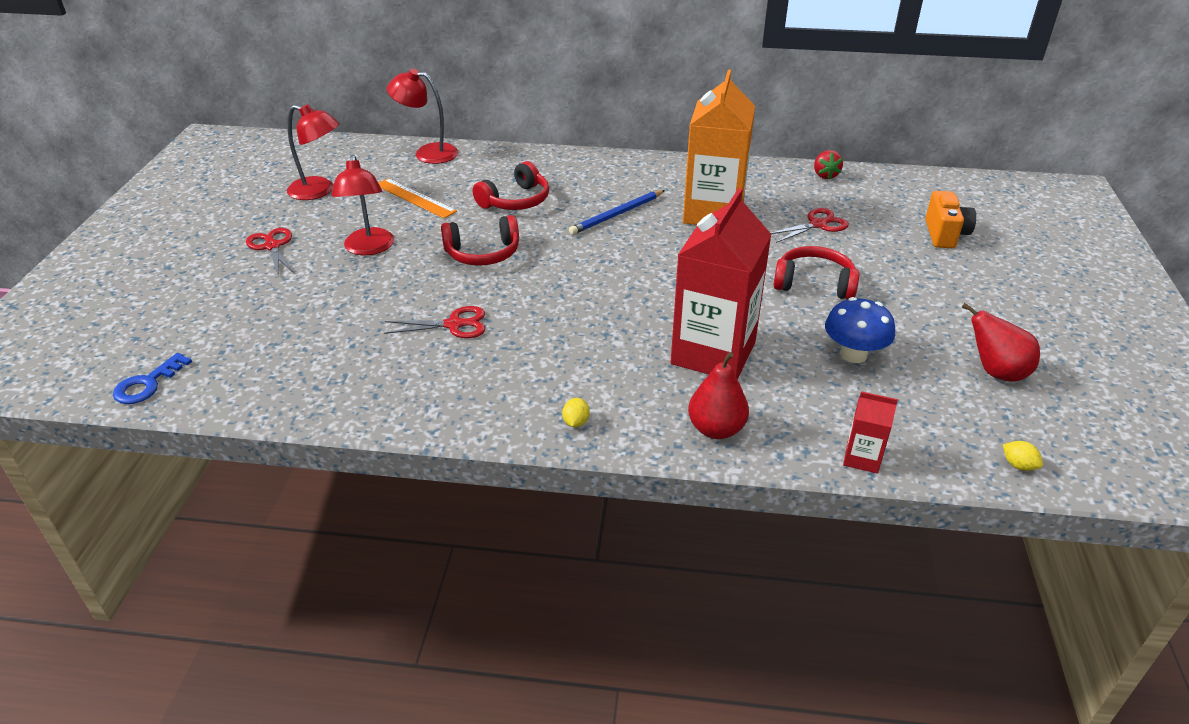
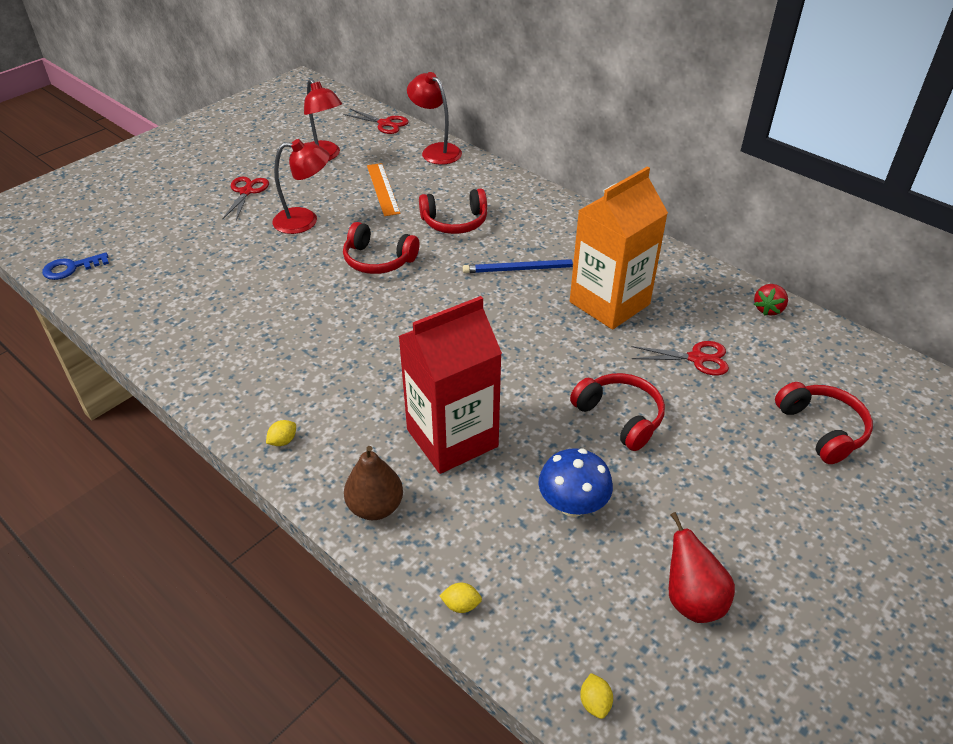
camera: 35 degrees right, 5 degrees up
(369, 248) = (305, 221): red lamp -> red lamp turned 120 degrees counterclockwise
(454, 324) = (292, 313): red scissors -> red scissors (385, 124)
(716, 429) = (375, 507): red pear -> brown pear
(862, 458) = (461, 605): red carton -> yellow lemon
(945, 234) = (822, 429): orange camera -> red headphones

